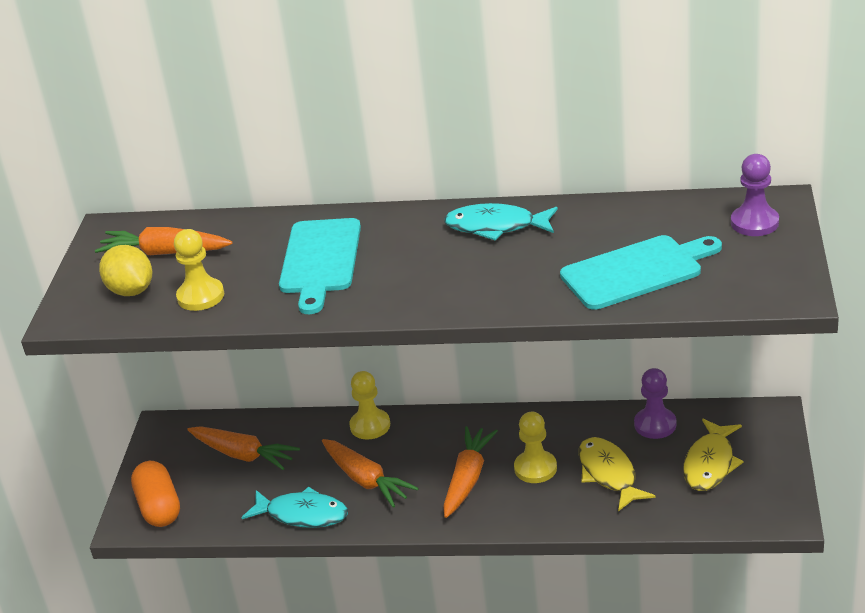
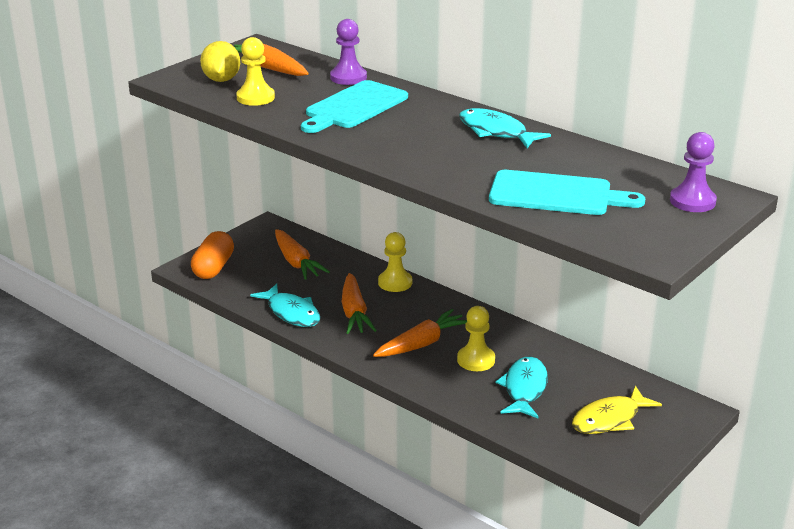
camera: 30 degrees right, 5 degrees down
(609, 474) = (524, 389): yellow fish -> turquoise fish
(655, 425) = (597, 374): purple pawn -> purple pawn (348, 77)

